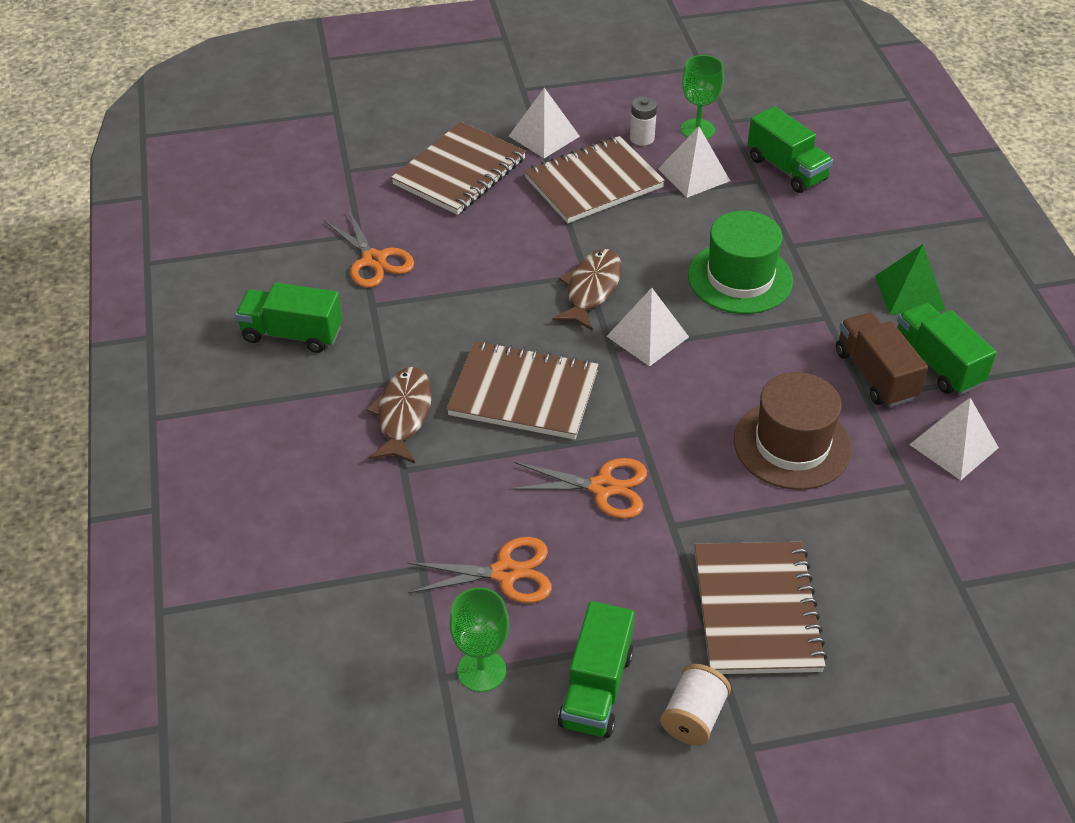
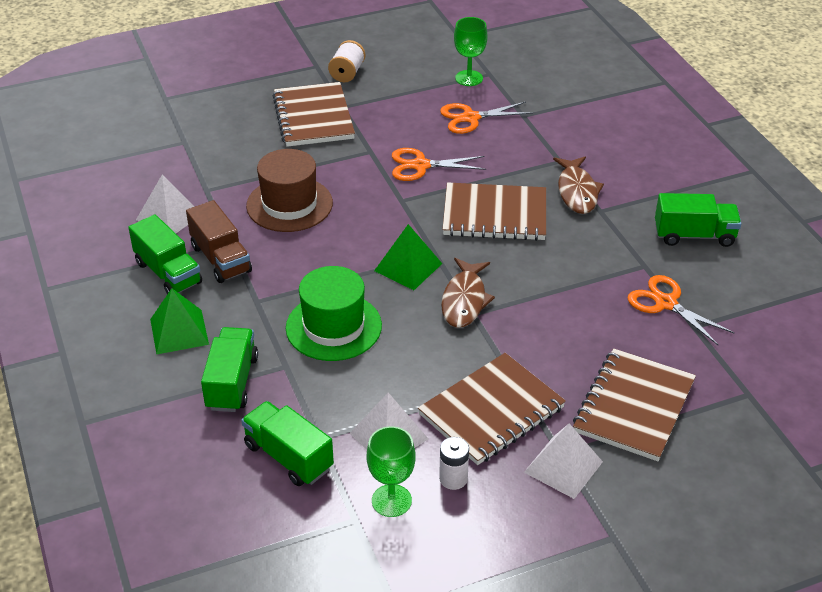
camera: 170 degrees right, 5 degrees down
(596, 688) = (403, 78): green truck -> green truck (232, 383)
(647, 336) = (408, 267): white pyramid -> green pyramid

